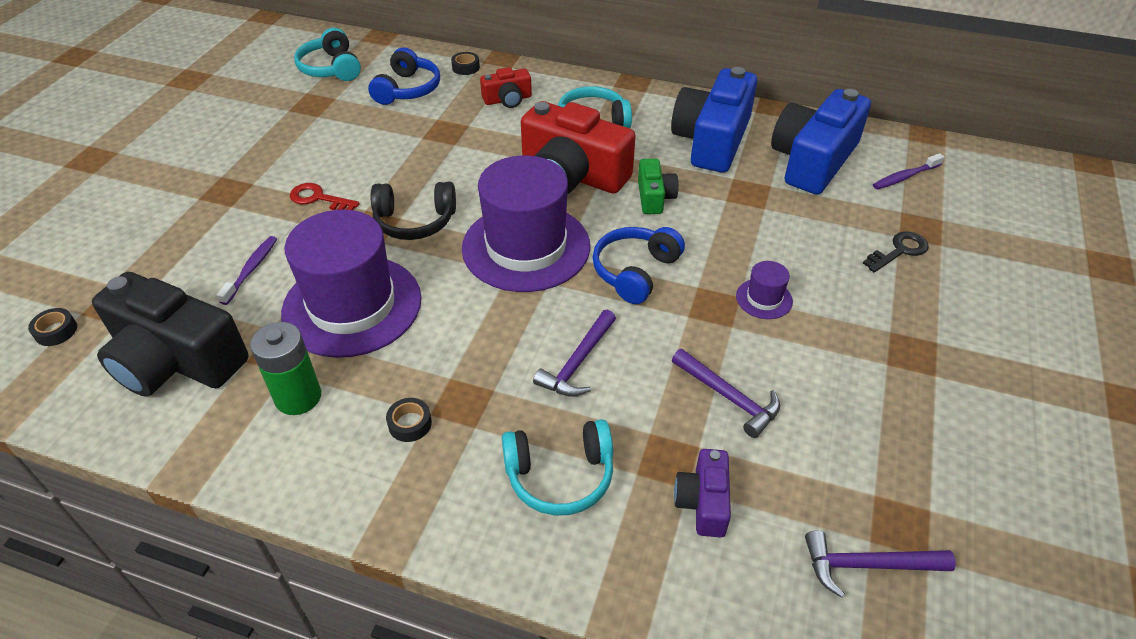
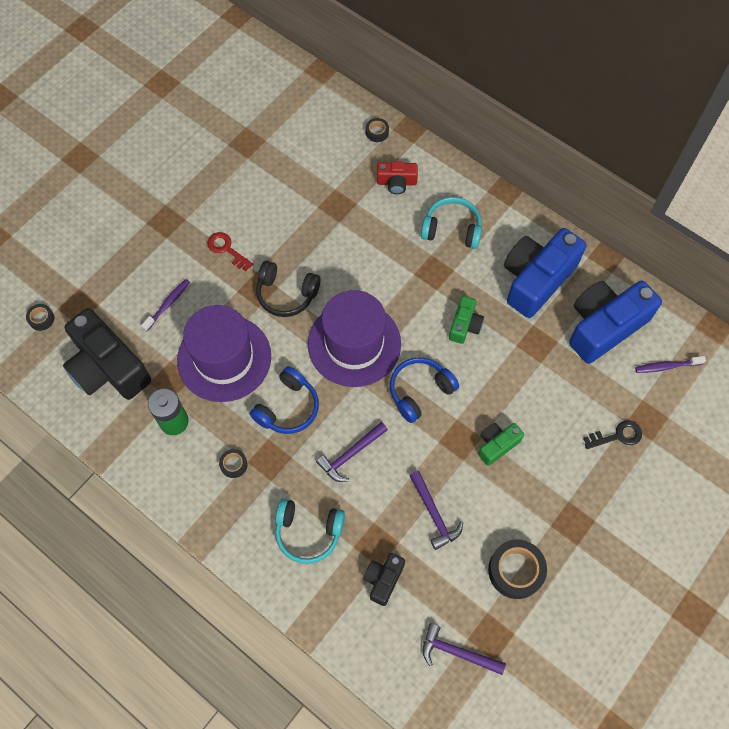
camera: 20 degrees right, 20 degrees up
(331, 68) = (271, 102): turquoise headphones -> none
(407, 89) = (323, 146): blue headphones -> blue headphones (287, 407)
(572, 175) = (414, 283): red camera -> none
(703, 502) = (383, 579): purple camera -> black camera
(764, 299) = (497, 445): purple hat -> green camera
(879, 430) = (515, 571): none -> black tape

